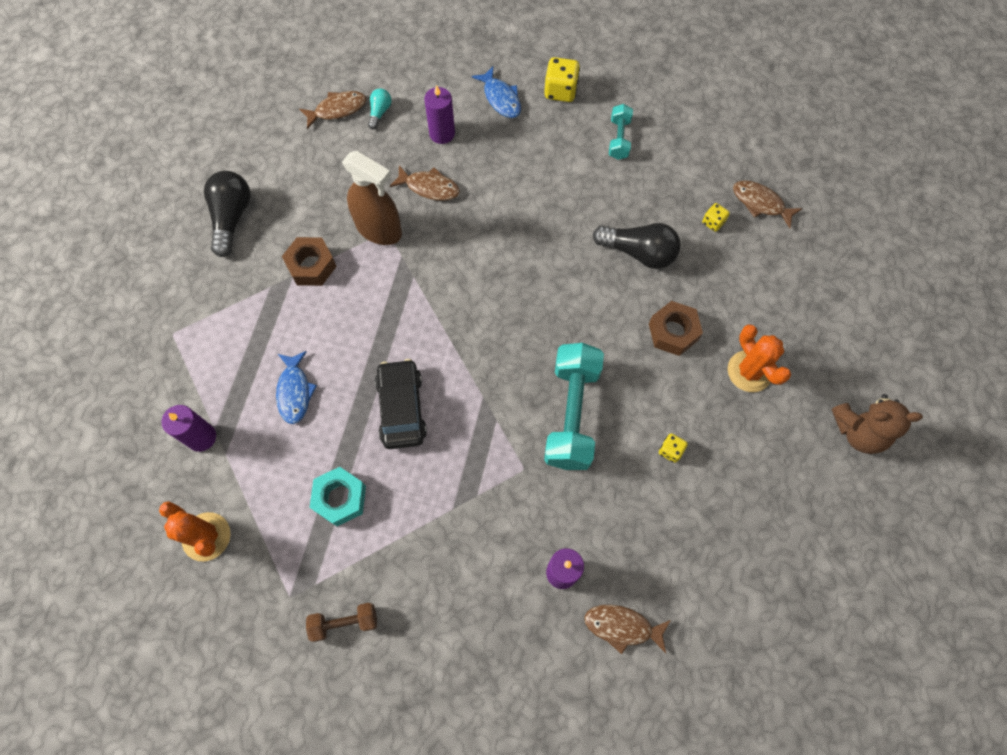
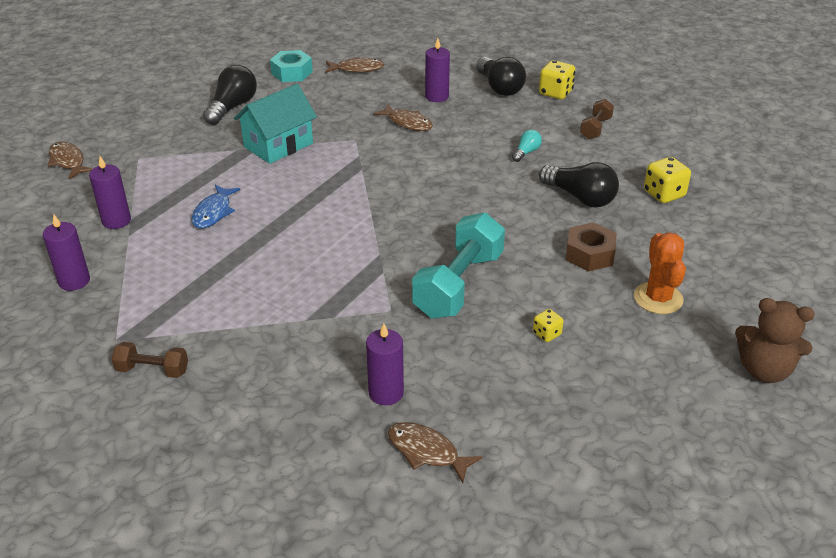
camera: 20 degrees right, 30 degrees down
(206, 536) = (74, 281): orange cactus -> purple candle
(311, 266) = (278, 145): brown nut -> turquoise house
(340, 498) = (206, 286): turquoise nut -> turquoise nut (292, 73)
(379, 112) = (391, 76): turquoise light bulb -> turquoise light bulb (526, 152)
(379, 229) = (349, 137): brown spray bottle -> none
(401, 408) = (300, 244): black car -> none
(501, 98) = (499, 87): blue fish -> black light bulb
(619, 139) = (595, 128): turquoise dumbbell -> brown dumbbell
(713, 222) = (664, 194): yellow dice -> yellow dice, size x1.74
(760, 203) = (718, 192): brown fish -> brown fish (68, 161)

